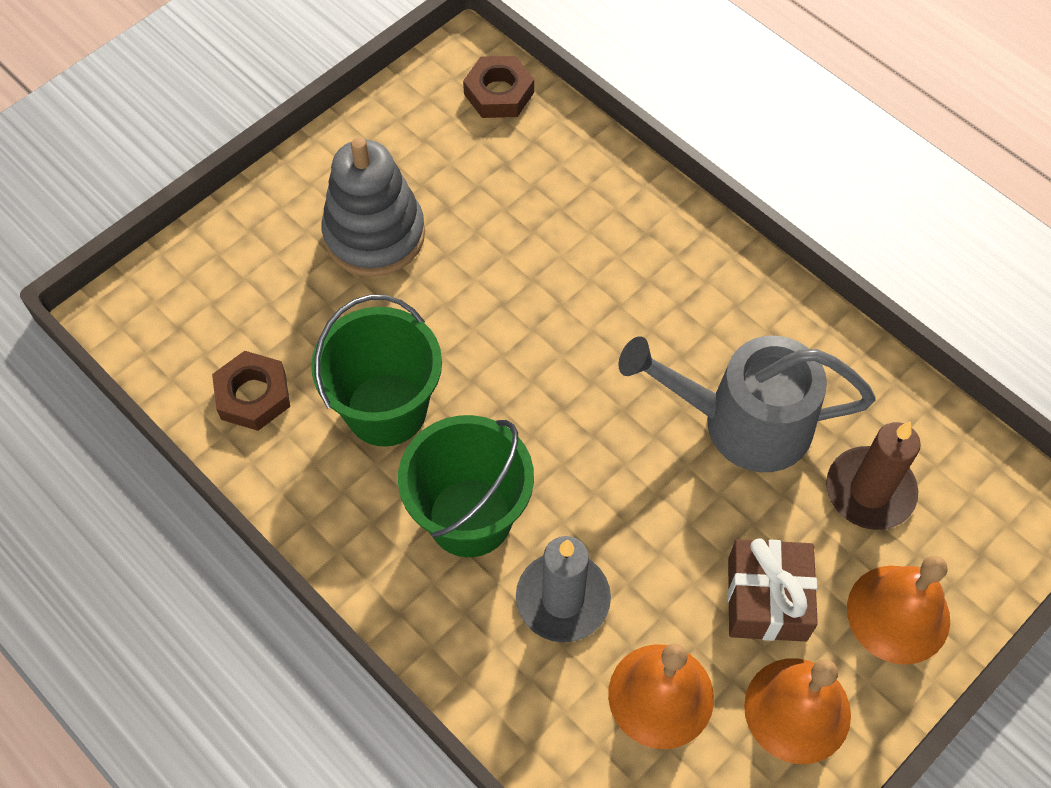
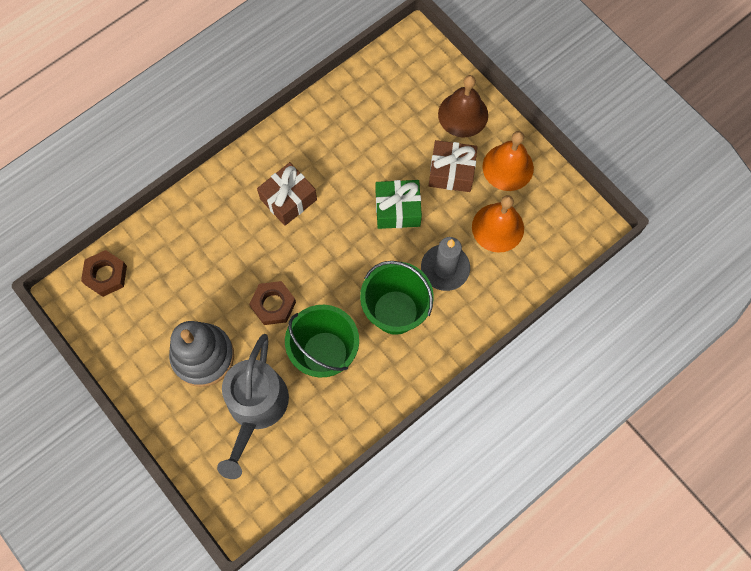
camera: 85 degrees left, 10 degrees up
(253, 395) = (307, 430): brown nut -> brown nut (273, 305)
(664, 326) = (288, 199): none -> brown gift
(672, 506) = (397, 209): none -> green gift
(744, 422) = (352, 167): grey watering can -> grey watering can (255, 407)
(870, 491) = (397, 115): brown candle -> none
(898, 614) = (463, 114): orange bell -> brown bell

